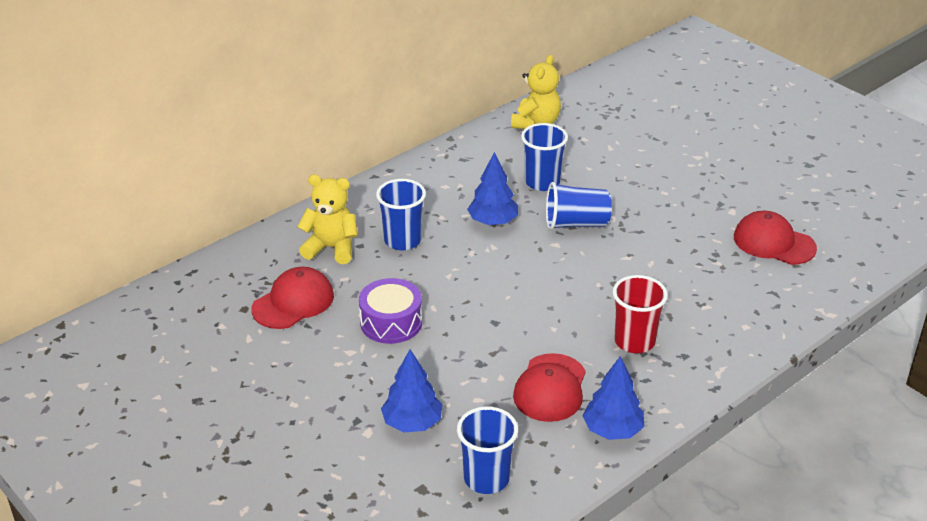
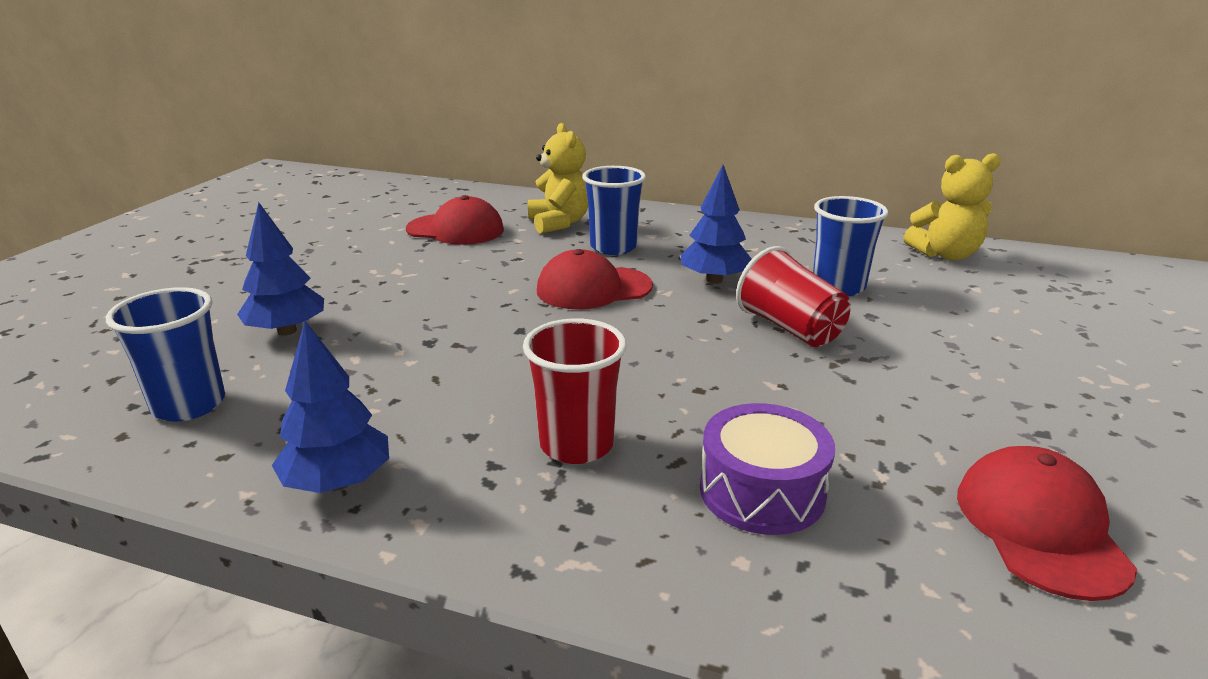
camera: 60 degrees right, 10 degrees down
(391, 322) = (464, 276): purple drum -> purple drum (762, 491)
(550, 388) = (409, 402): red cap -> red cap (593, 288)
(576, 223) = (790, 328): blue cup -> red cup

